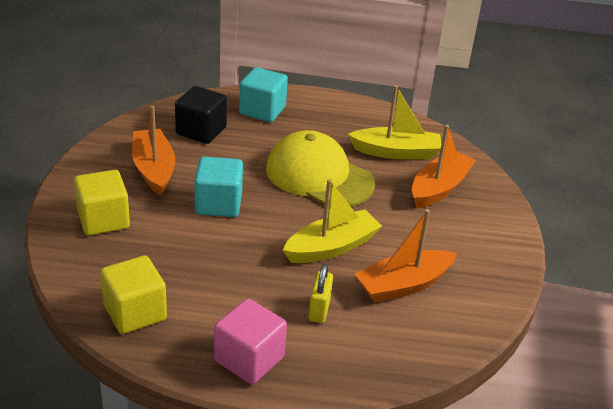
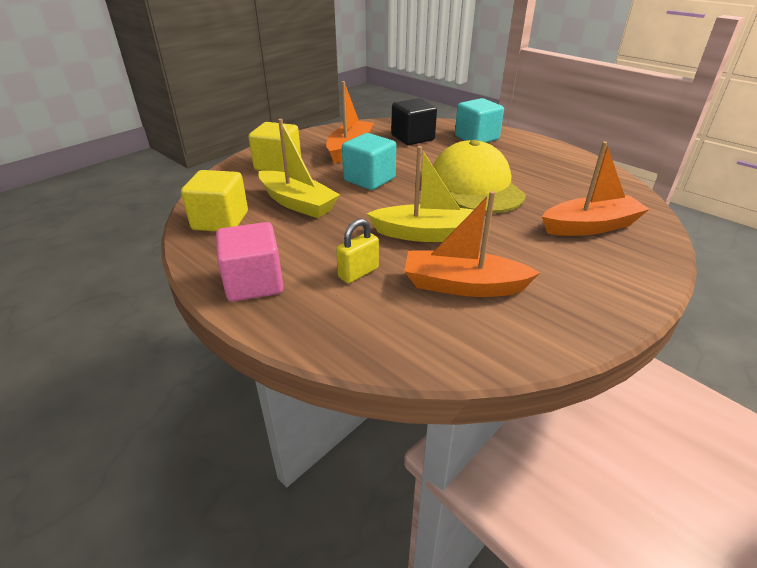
camera: 40 degrees right, 0 degrees up
(396, 152) = (571, 190): yellow boat -> yellow boat (297, 203)

